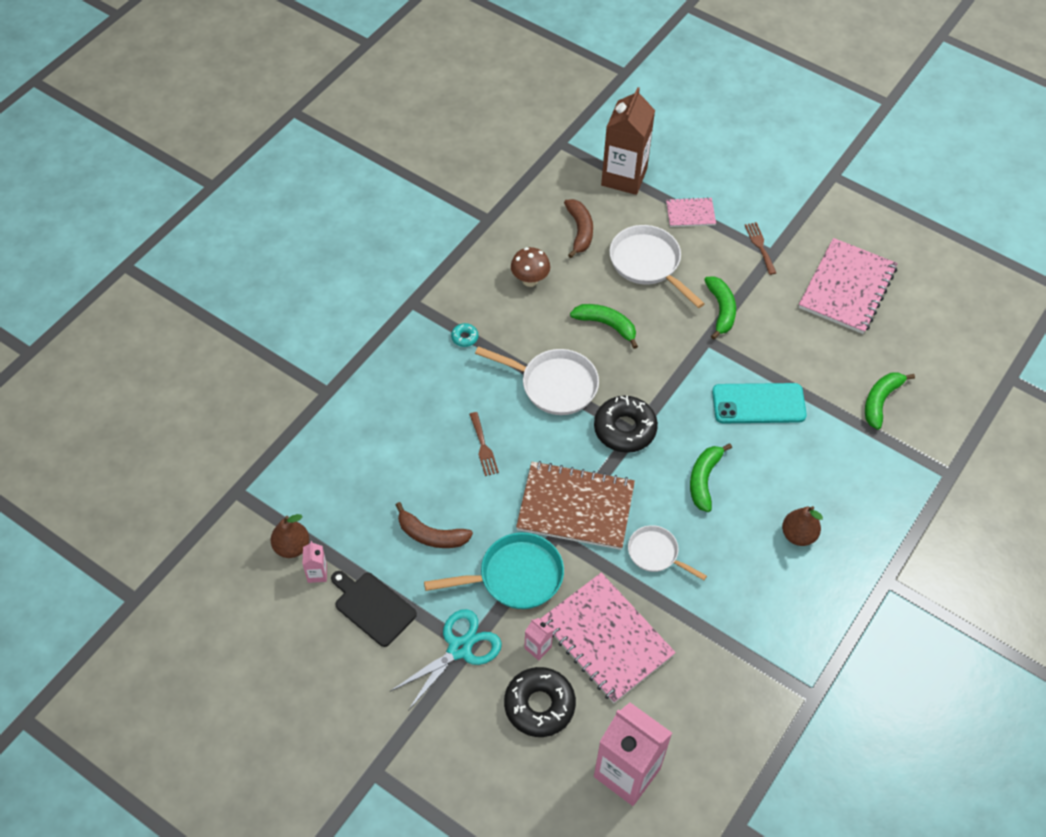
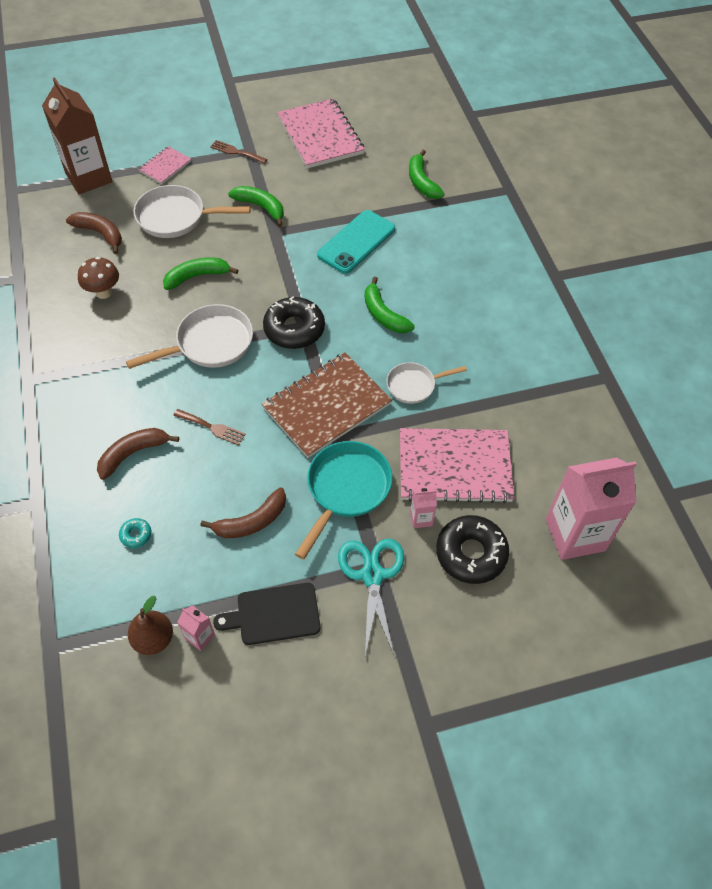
camera: 50 degrees left, 0 degrees up
(415, 416) = (133, 453): none -> brown banana
(464, 337) = (102, 369): turquoise donut -> turquoise donut (136, 535)
(798, 535) = (478, 295): brown pear -> none

